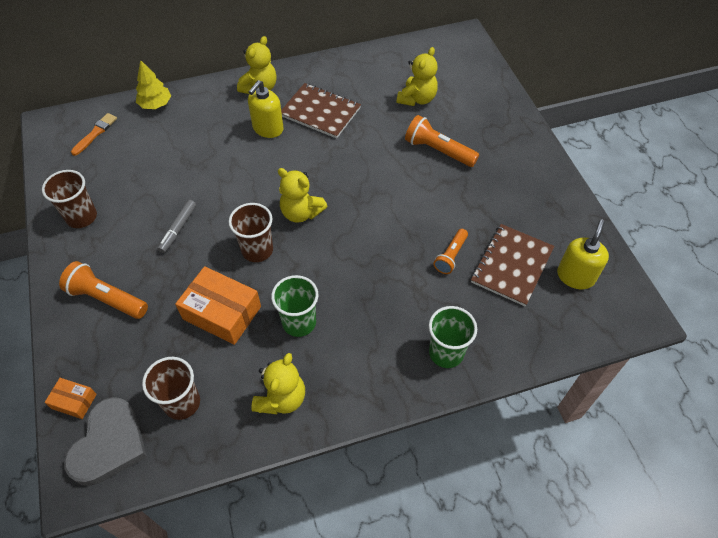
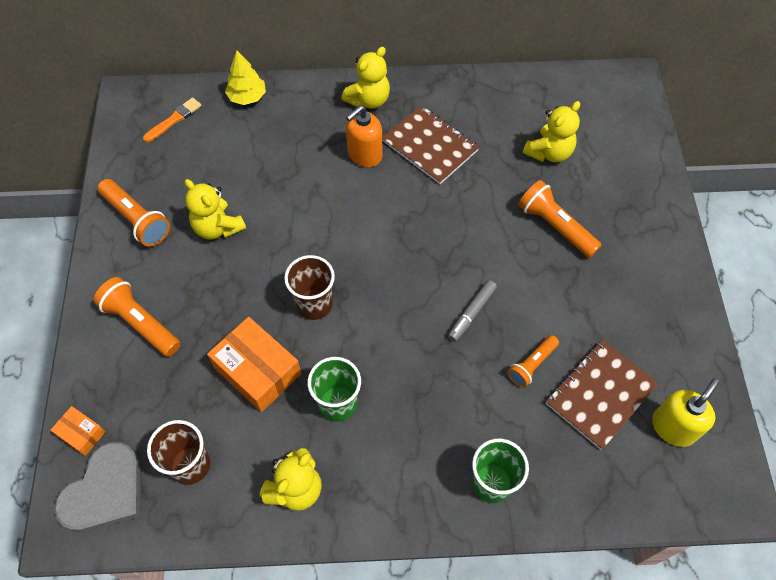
camera: 15 degrees right, 5 degrees up
(81, 217) = (137, 219): brown cup -> orange flashlight
(178, 229) = (235, 258): grey marker -> grey marker (472, 313)
(268, 129) = (364, 154): yellow soap dispenser -> orange soap dispenser
(301, 213) = (375, 269): yellow teddy bear -> yellow teddy bear (218, 227)

